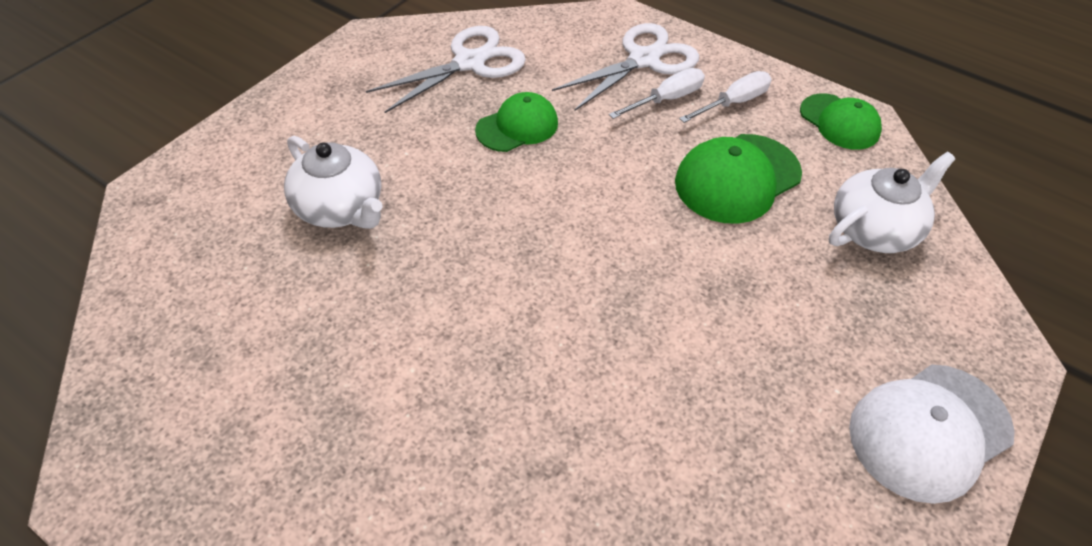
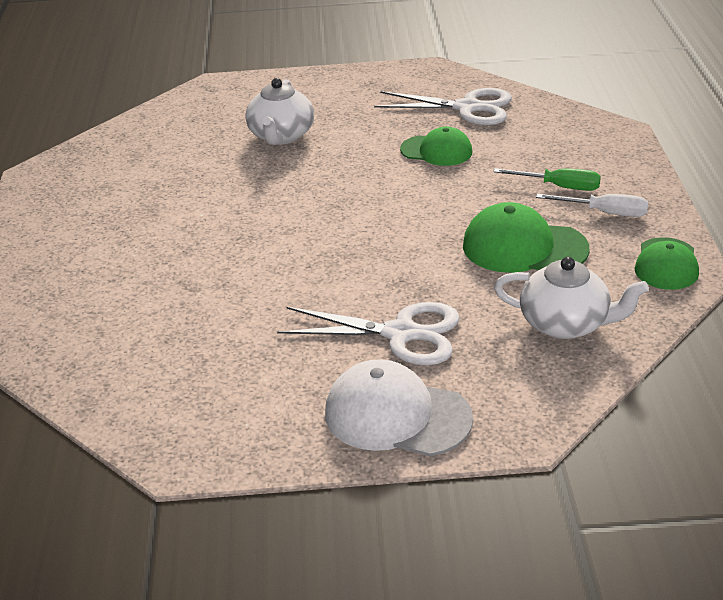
camera: 55 degrees right, 15 degrees down
(644, 60) = (586, 160): white scissors -> white scissors (401, 334)
(666, 99) = (559, 187): white screwdriver -> green screwdriver

